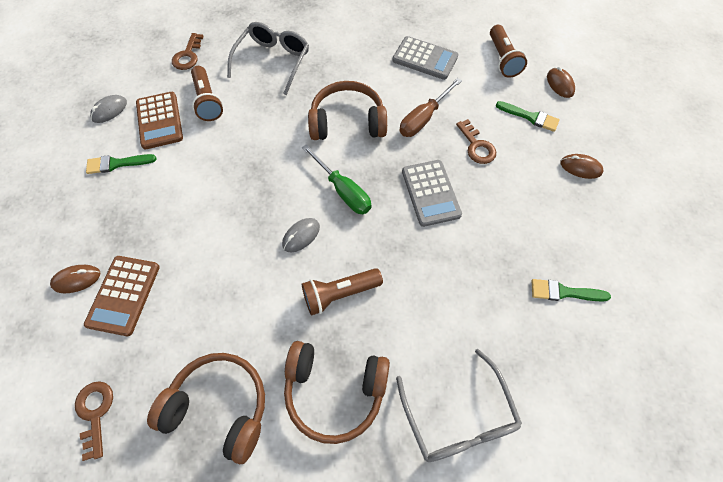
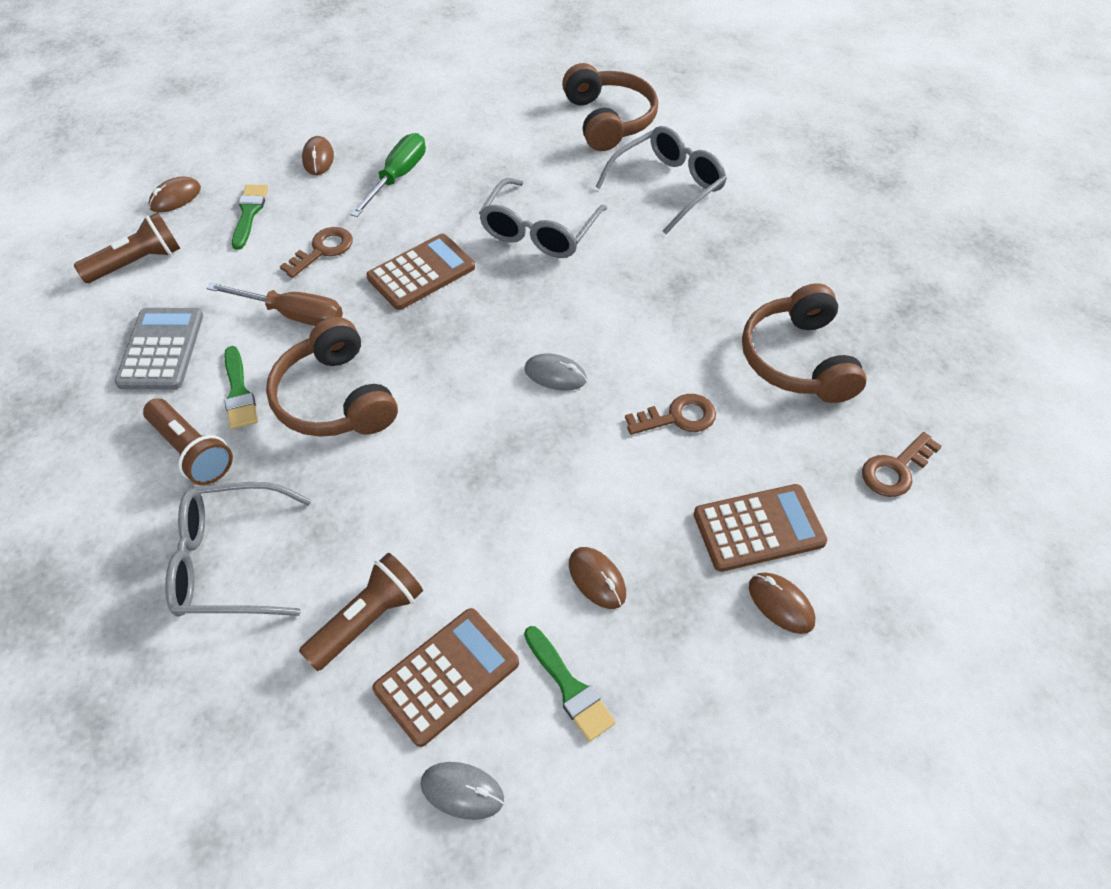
camera: 115 degrees left, 10 degrees down
(158, 198) = (597, 579): none -> brown mouse
(188, 55) = (258, 729): brown key -> brown key (678, 417)
(335, 390) = (711, 276): brown headphones -> brown headphones (608, 120)
(339, 293) = (607, 309): brown flashlight -> brown flashlight (192, 451)
(343, 190) = (462, 358): green screwdriver -> green screwdriver (397, 177)
(430, 193) = (421, 272): grey calculator -> brown calculator
(441, 283) = (539, 231): none -> grey glasses
(564, 292) = (493, 145): green brush -> green brush (239, 392)

